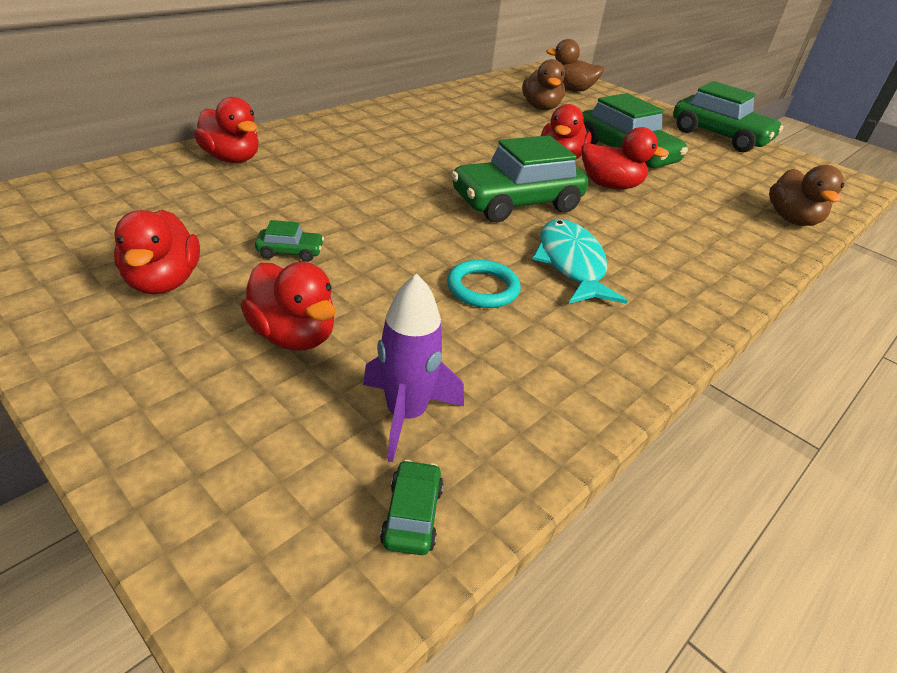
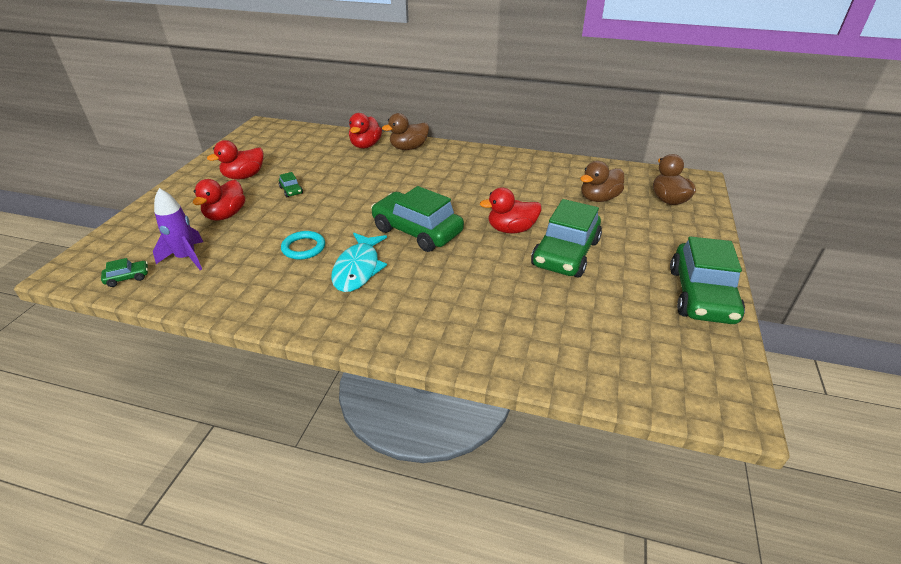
camera: 65 degrees right, 0 degrees up
(571, 264) = (358, 269): turquoise fish -> turquoise fish turned 135 degrees clockwise
(610, 185) = (494, 259): red duck -> none
(792, 219) = (555, 363): brown duck -> brown duck (408, 148)

